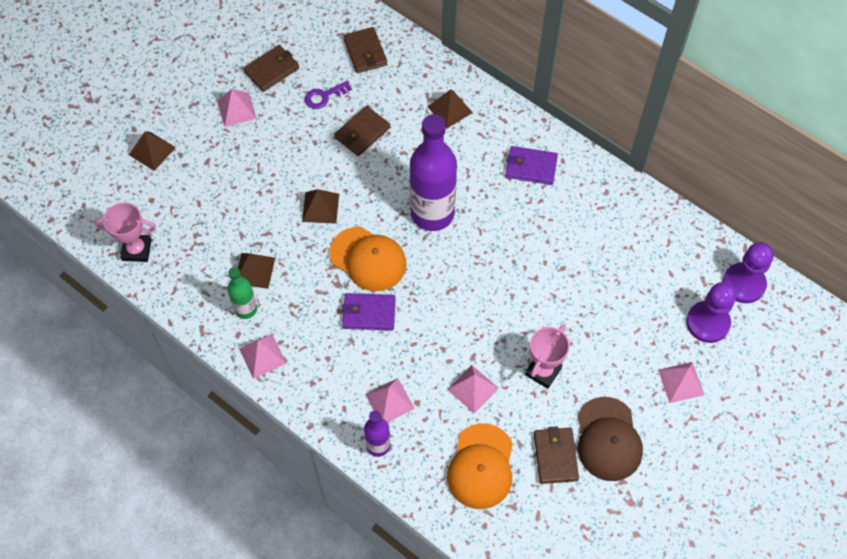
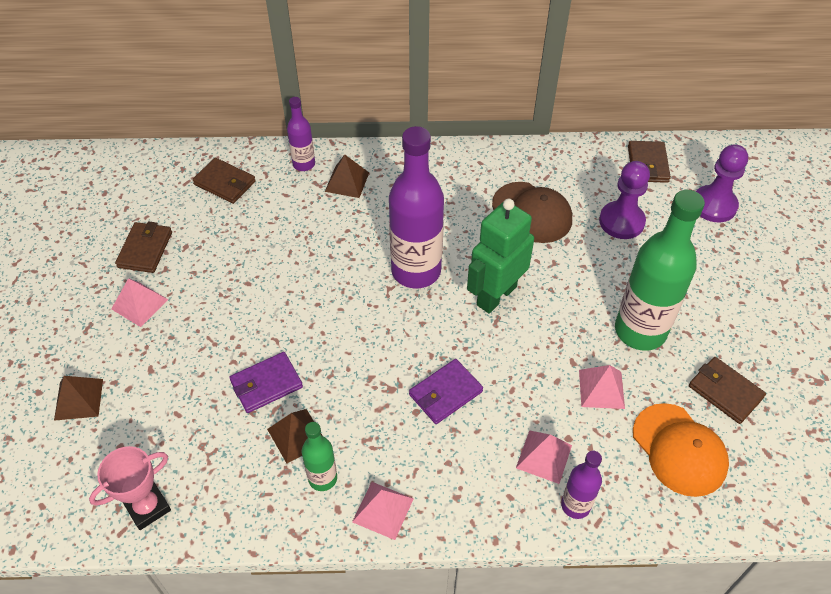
camera: 40 degrees left, 10 degrees down
(320, 207) = (308, 334): brown pyramid -> none
(324, 96) = (219, 240): purple key -> none
(362, 133) = (286, 247): brown wallet -> brown wallet (647, 164)
(368, 259) = (397, 347): orange cap -> none
(432, 74) = (304, 164): none -> purple bottle
(469, 271) = (496, 295): none -> green robot
(531, 167) = (460, 183): purple wallet -> purple wallet (266, 384)
(543, 371) = (640, 331): pink trophy -> green bottle
(608, 439) = (747, 345): brown cap -> brown cap (532, 212)
(681, 382) = (745, 261): pink pyramid -> none
(743, 284) = (705, 162): purple pawn -> purple pawn (621, 221)

